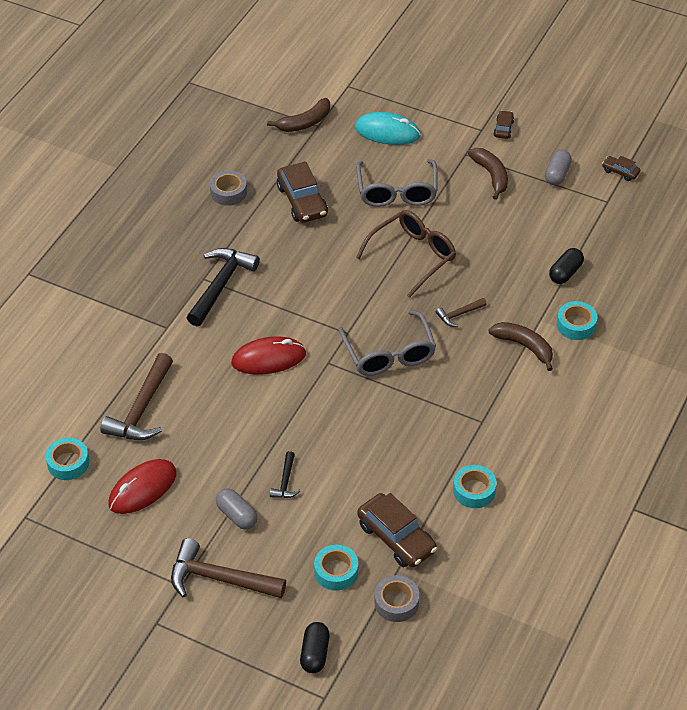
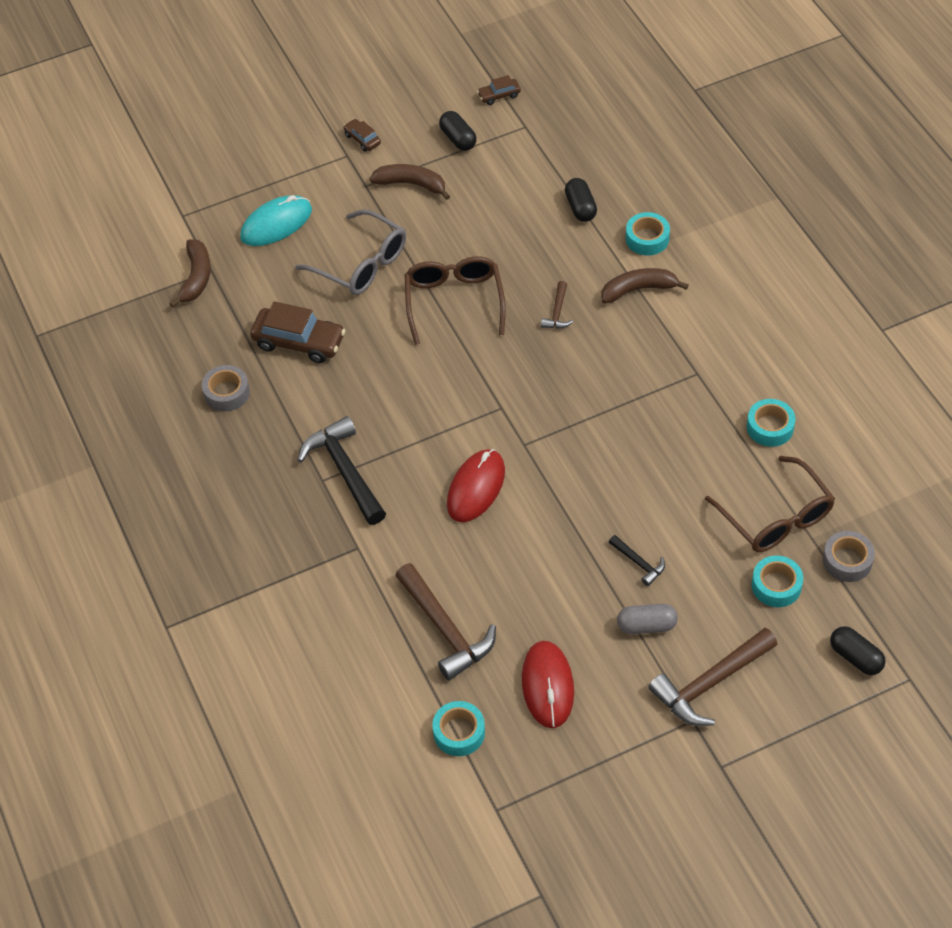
camera: 50 degrees left, 5 degrees up
(389, 353) = (555, 391): grey glasses -> none
(396, 538) = (775, 517): brown car -> brown glasses
(557, 174) = (458, 139): grey capsule -> black capsule

